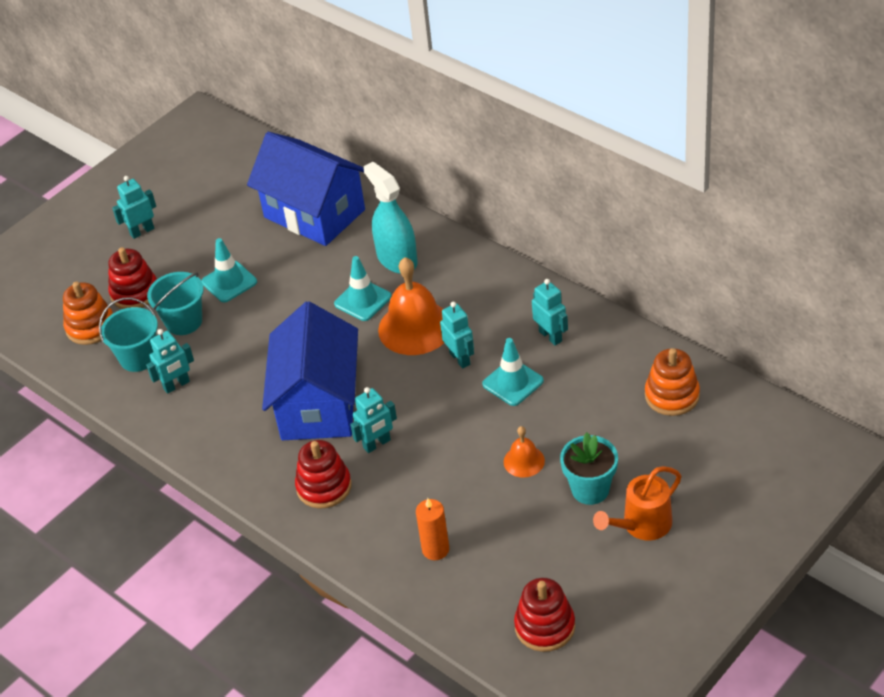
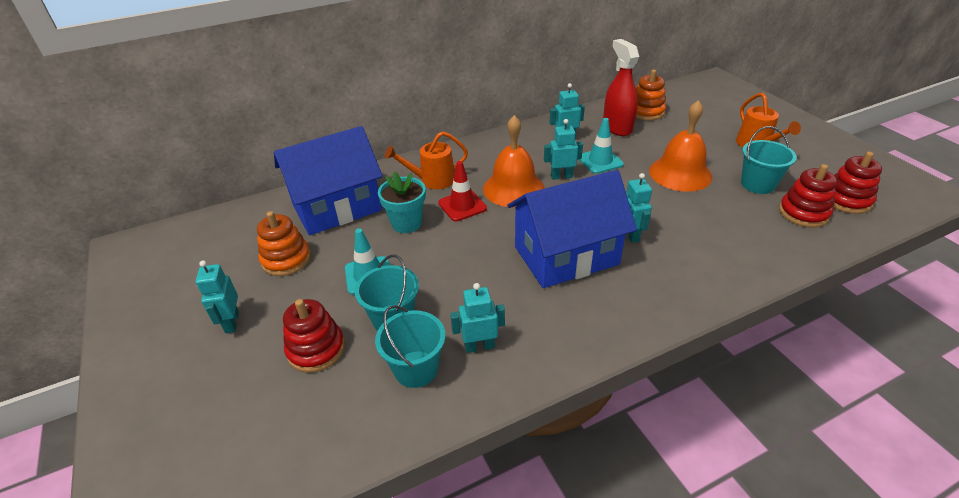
camera: 70 degrees left, 5 degrees down
(90, 327) = (332, 402): orange stacking toy -> orange stacking toy (286, 259)
(176, 385) = (479, 346): turquoise robot -> turquoise robot turned 90 degrees counterclockwise
(319, 404) = (566, 255): blue house -> blue house turned 45 degrees counterclockwise
(324, 487) = (668, 275): red stacking toy -> red stacking toy (803, 213)
(363, 300) = (462, 206): turquoise traffic cone -> red traffic cone
(397, 259) = (432, 180): turquoise spray bottle -> orange watering can
(435, 549) = (759, 231): orange candle -> none
(524, 461) = (680, 173): orange bell -> orange bell, size x1.96
(537, 537) = (757, 184): none -> turquoise bucket
(590, 489) = (717, 155): turquoise flower pot -> turquoise flower pot (406, 223)
(608, 377) = (617, 127): none -> red spray bottle

